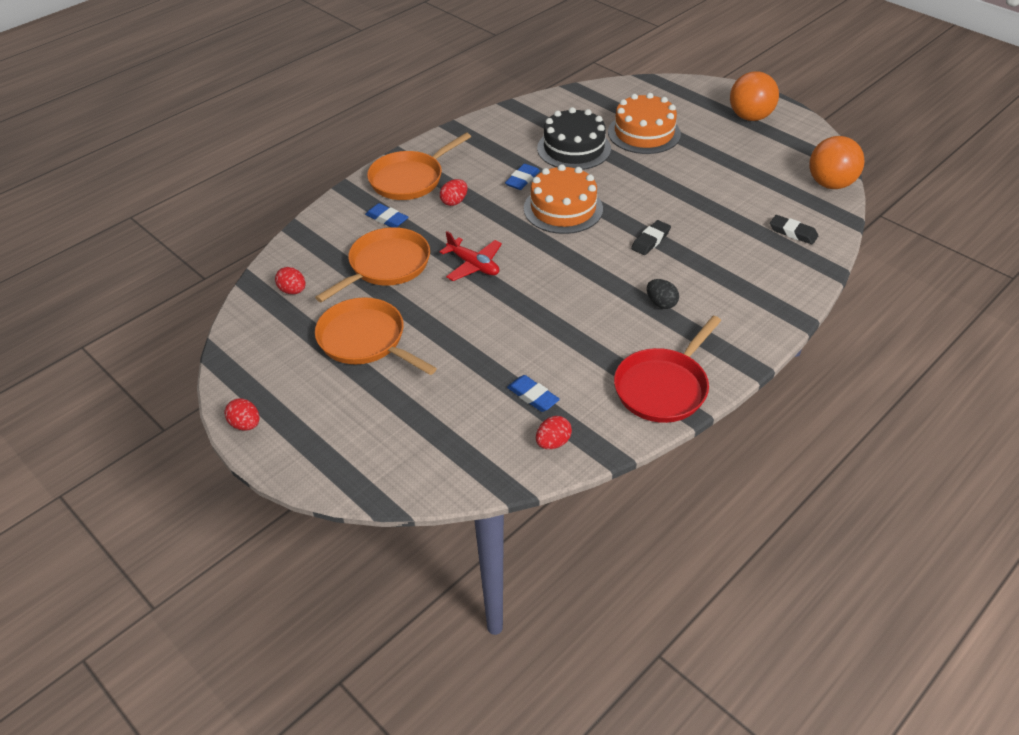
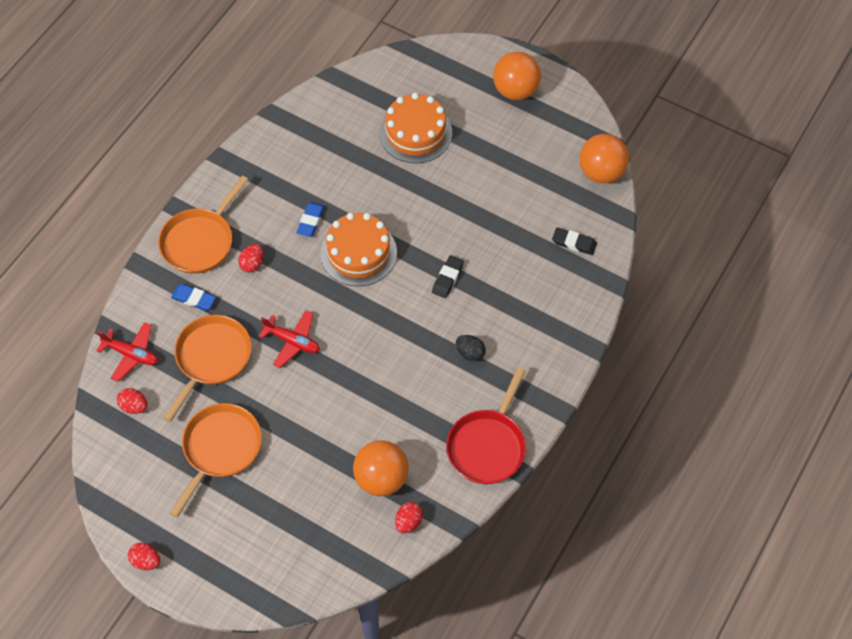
camera: 15 degrees left, 15 degrees up
(308, 250) = (131, 354): none -> red plane
(365, 340) = (220, 449): orange pan -> orange pan turned 90 degrees clockwise
(533, 396) = (381, 478): blue eraser -> orange ball
(574, 148) = (351, 168): black cake -> none

